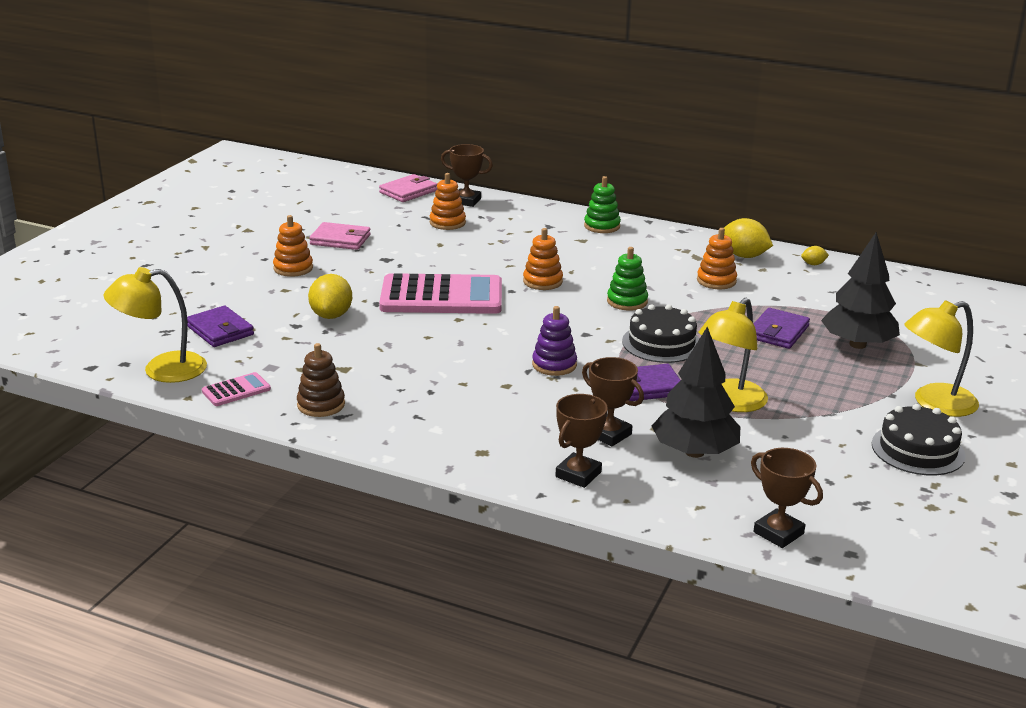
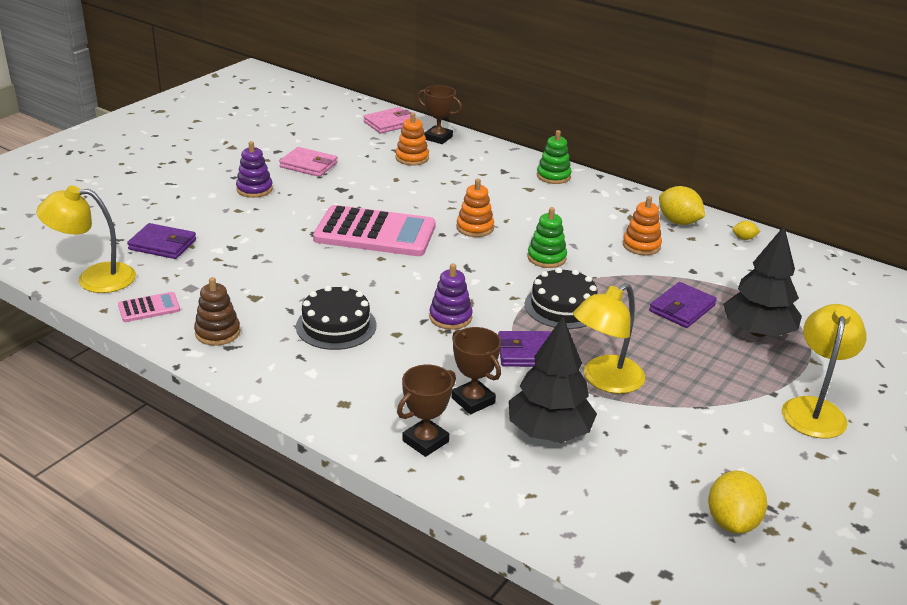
camera: 10 degrees right, 5 degrees up
(220, 330) = (162, 245): purple wallet -> purple wallet turned 45 degrees counterclockwise
(293, 268) = (254, 189): orange stacking toy -> purple stacking toy
(331, 315) = (267, 241): yellow lemon -> yellow lemon (732, 522)
(778, 533) = (599, 538): brown trophy -> none
(918, 450) = (779, 460): black cake -> black cake (336, 326)
(934, 403) = (814, 409): yellow lamp -> yellow lamp turned 120 degrees clockwise

